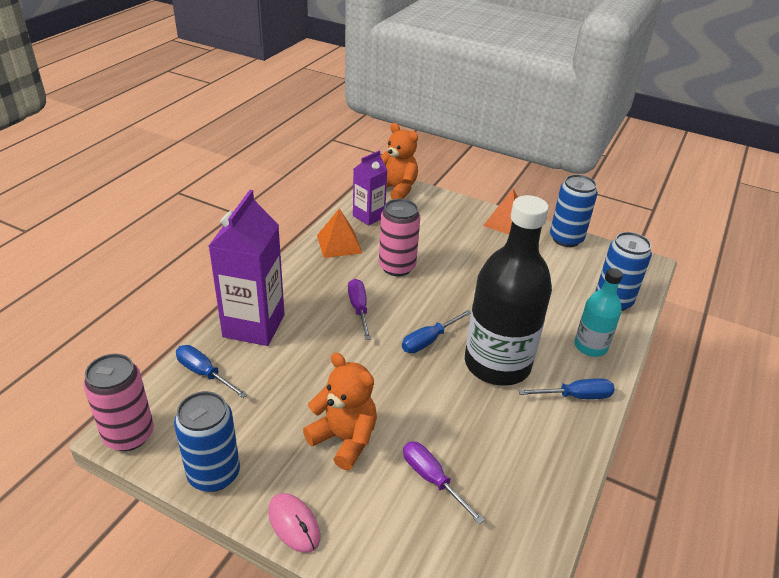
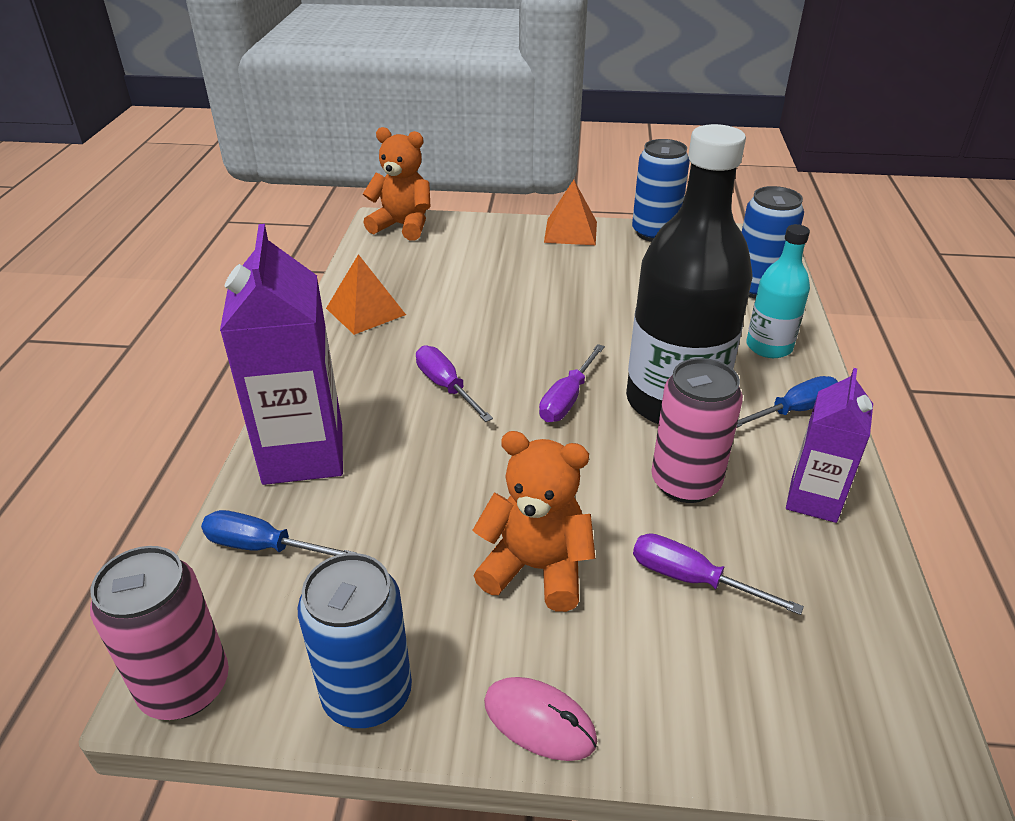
camera: 20 degrees left, 0 degrees up
(368, 216) = (386, 267): purple carton -> purple carton (813, 500)
(397, 267) = (464, 319): pink can -> pink can (685, 483)
(429, 340) = (567, 399): blue screwdriver -> purple screwdriver

